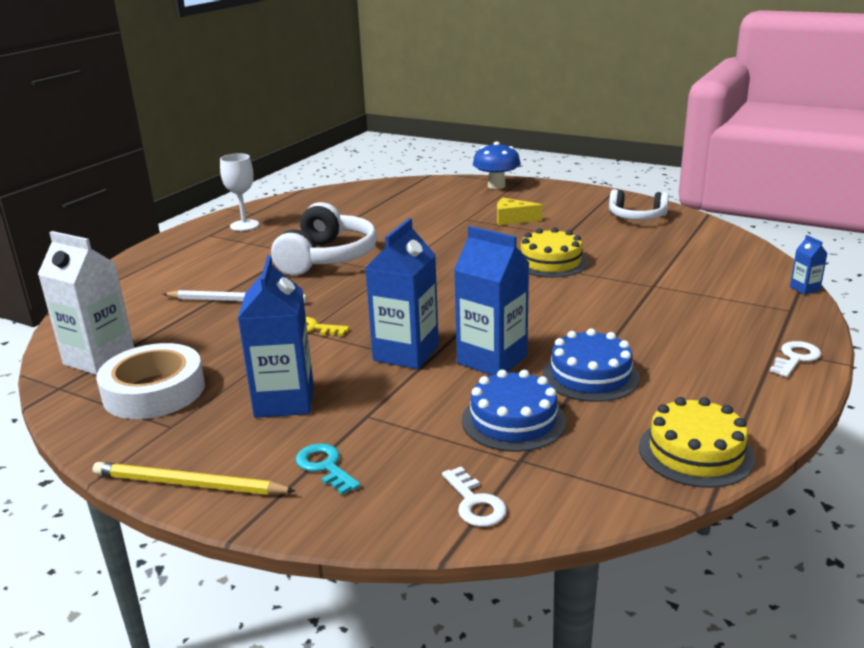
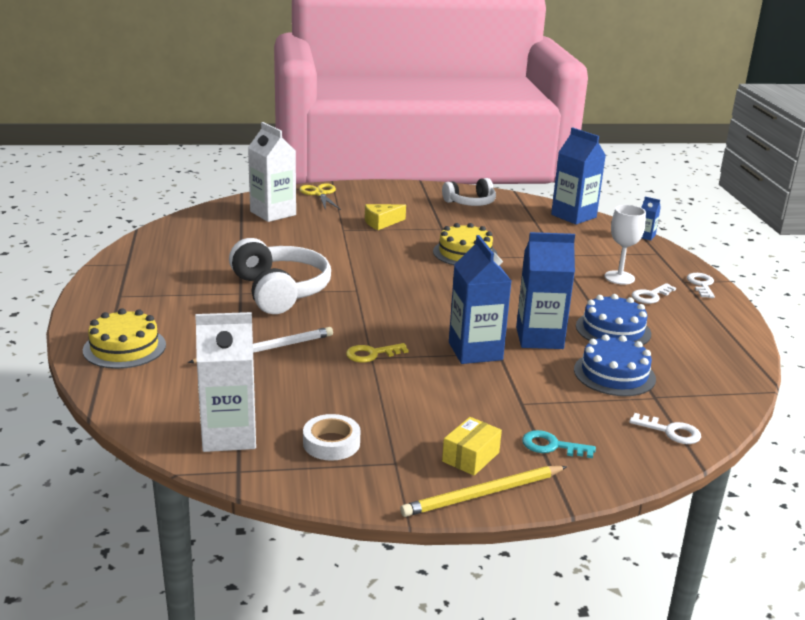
camera: 40 degrees left, 0 degrees up
(154, 391) = (331, 443): white tape -> white tape, size x0.59
(237, 446) = (470, 457): none -> yellow box
(244, 225) = (141, 278): white goblet -> white goblet (619, 277)
(284, 401) = (448, 414): blue carton -> blue carton (573, 216)
(428, 195) = (273, 213): none -> white carton
(496, 186) = (320, 194): blue mushroom -> yellow scissors
(695, 452) = (732, 358): yellow cake -> yellow cake (124, 347)
(701, 353) = (651, 296): none -> white key

